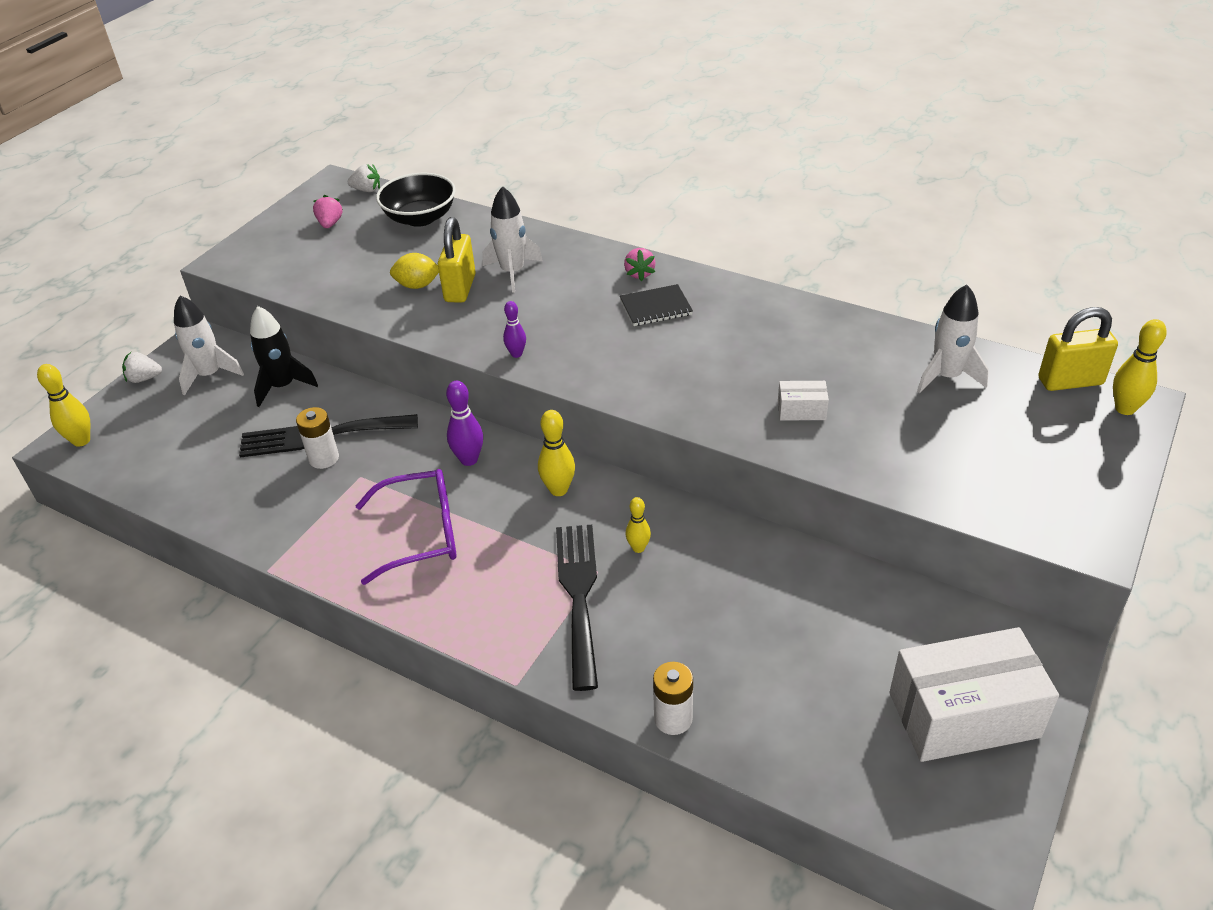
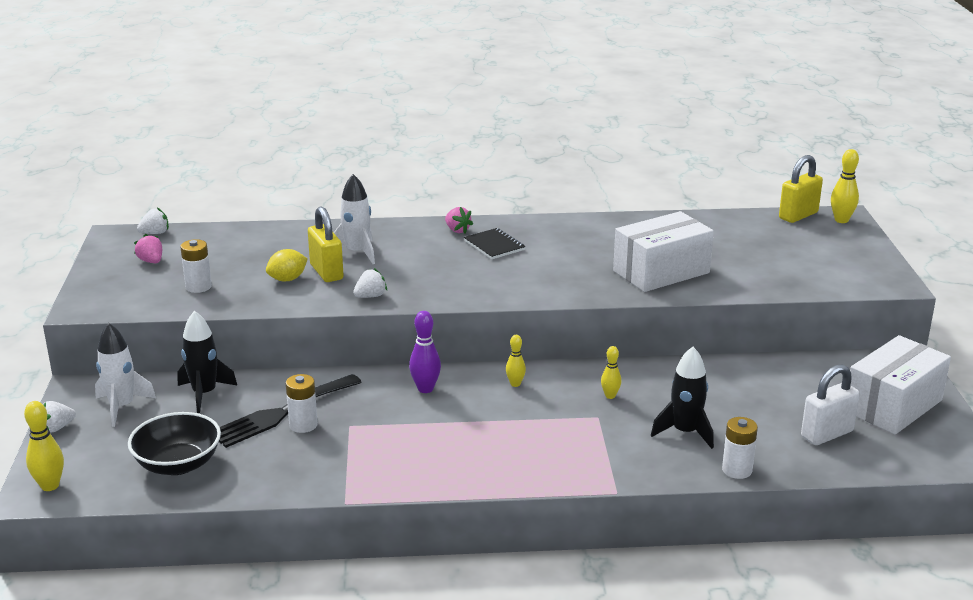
camera: 35 degrees left, 15 degrees down
(336, 268) = (198, 287): none -> white battery
(420, 218) = (231, 239): black bowl -> black bowl (178, 464)
(421, 534) = (443, 441): purple glasses -> none
(467, 334) = (370, 296): none -> white strawberry
(516, 354) = (425, 297): purple bowling pin -> none
(558, 490) = (515, 384): yellow bowling pin -> yellow bowling pin, size x0.64
(579, 595) = (600, 433): black fork -> none
(656, 307) = (494, 245): black notebook -> black notebook turned 75 degrees counterclockwise
(669, 636) = (685, 432): none -> black rocket
(801, 410) = (661, 272): white box -> white box, size x2.31
(832, 718) = (826, 434): none -> white padlock
(946, 376) = (727, 232): white rocket -> none

